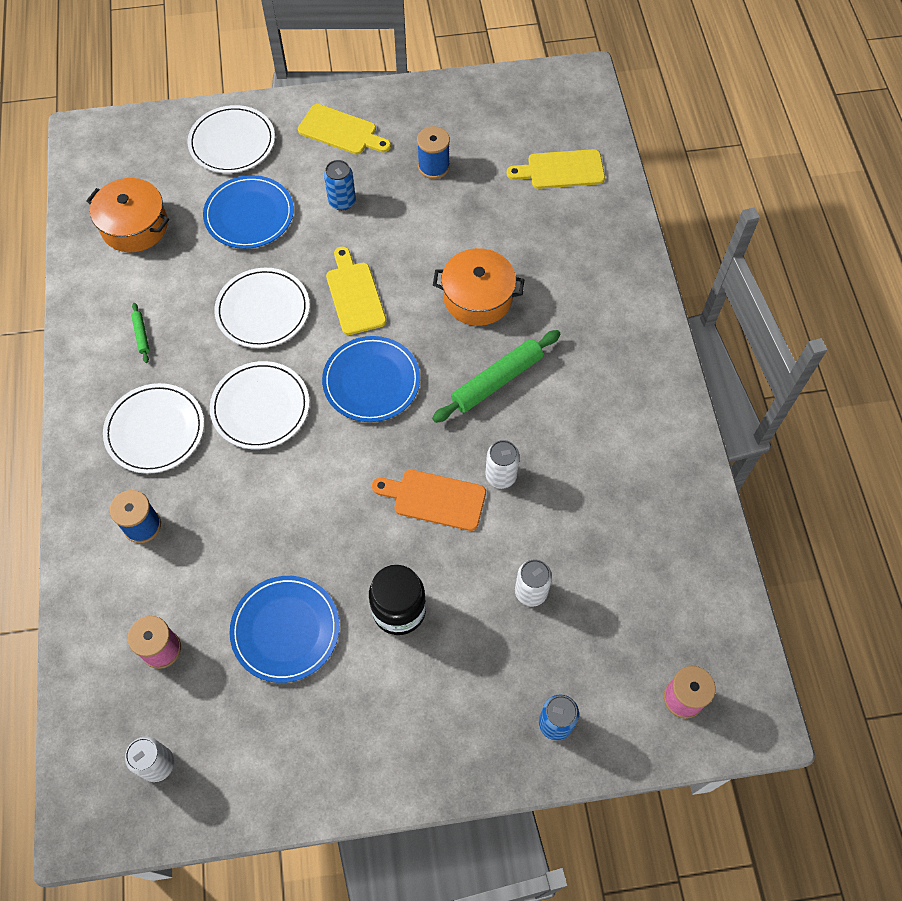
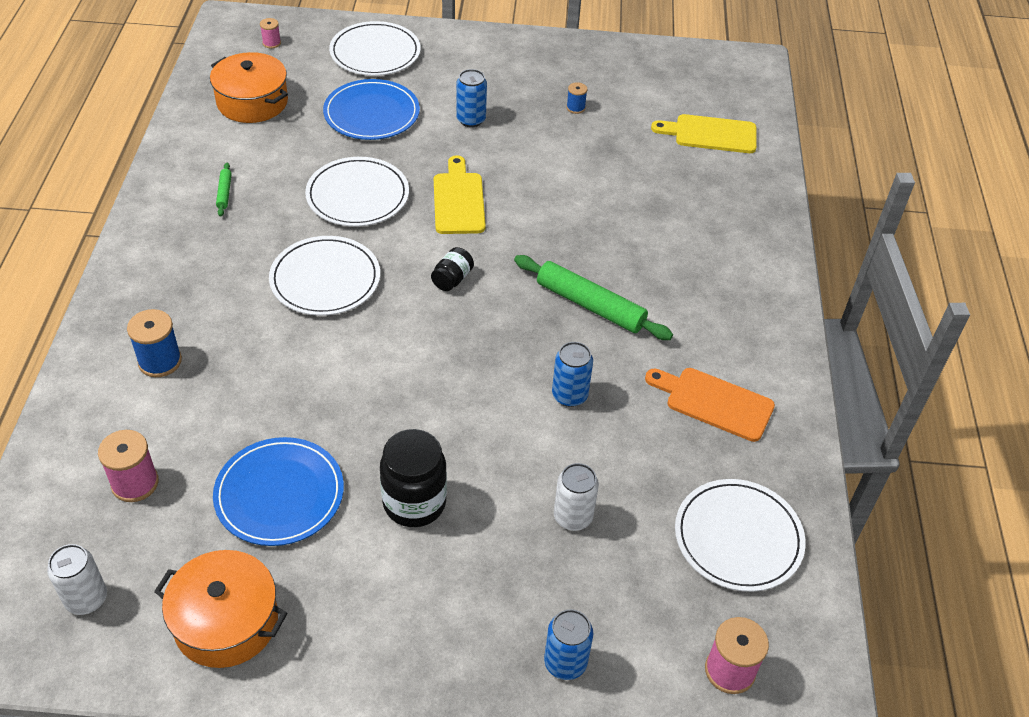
camera: 10 degrees right, 15 degrees down
(131, 152) = (271, 43): none -> pink spool
(155, 430) = (206, 278): white plate -> white plate (738, 537)
(341, 131) = (488, 63): yellow cutting board -> none
(371, 381) = (452, 279): blue plate -> black jar
(433, 167) = (575, 108): blue spool -> blue spool, size x0.56
(434, 499) = (488, 402): orange cutting board -> orange cutting board (714, 402)
(478, 297) = (590, 227): orange pot -> orange pot (226, 621)
(497, 381) = (590, 305): green rolling pin -> green rolling pin turned 60 degrees clockwise
(501, 476) = (569, 395): white can -> blue can

